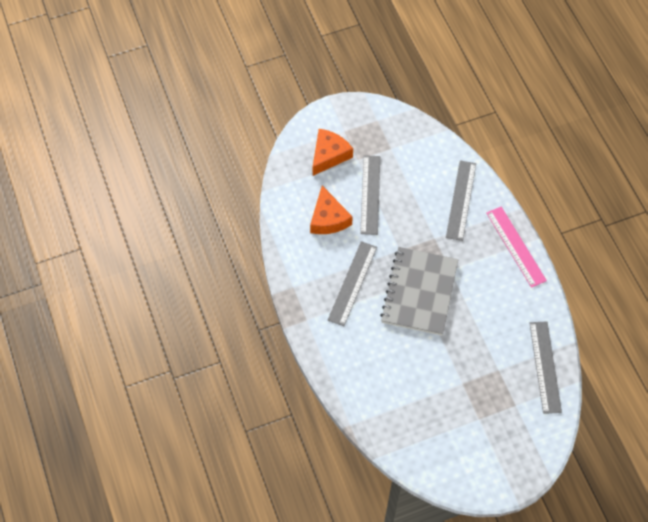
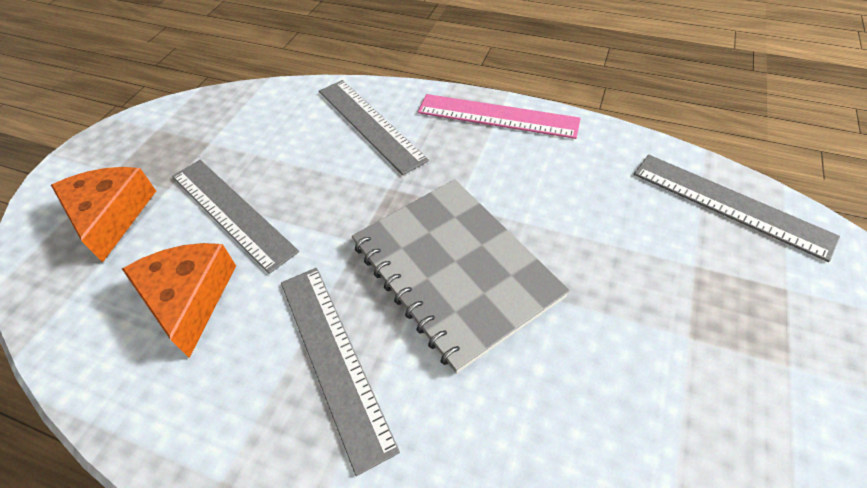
camera: 45 degrees left, 10 degrees down
(328, 218) = (189, 298): orange cheese -> orange cheese turned 135 degrees counterclockwise

